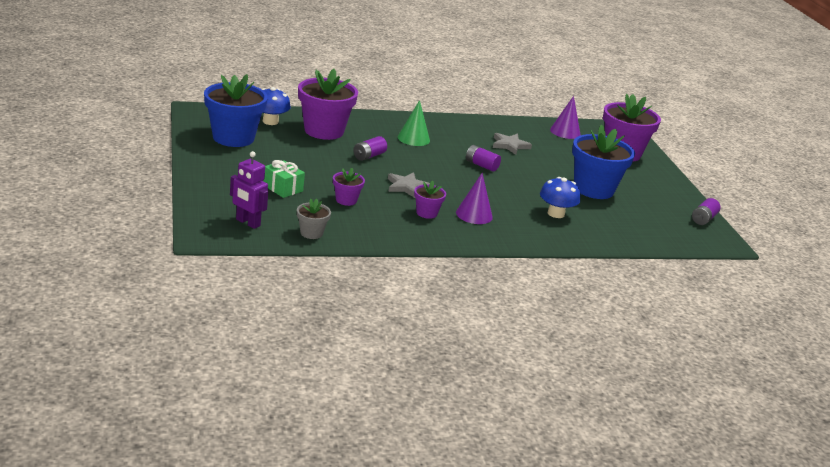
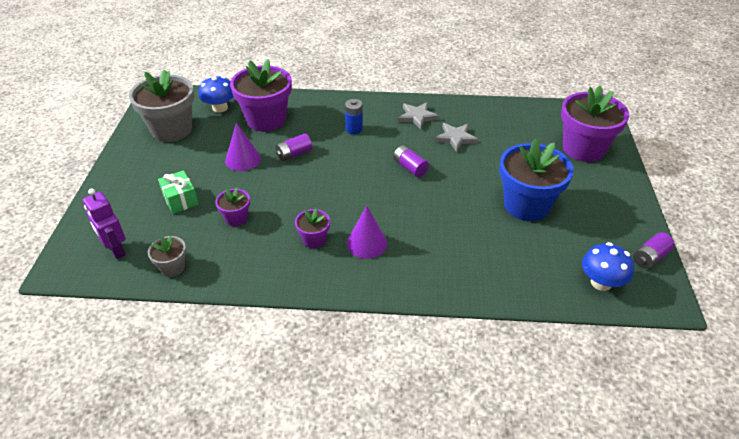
camera: 20 degrees right, 15 degrees up
(233, 138) = (171, 130): blue flower pot -> grey flower pot
(407, 187) = (312, 199): grey star -> grey star (417, 117)
(413, 138) = (354, 129): green cone -> blue battery
(556, 213) = (464, 244): blue mushroom -> blue mushroom (601, 282)
(565, 132) = (527, 118): purple cone -> purple cone (243, 159)

